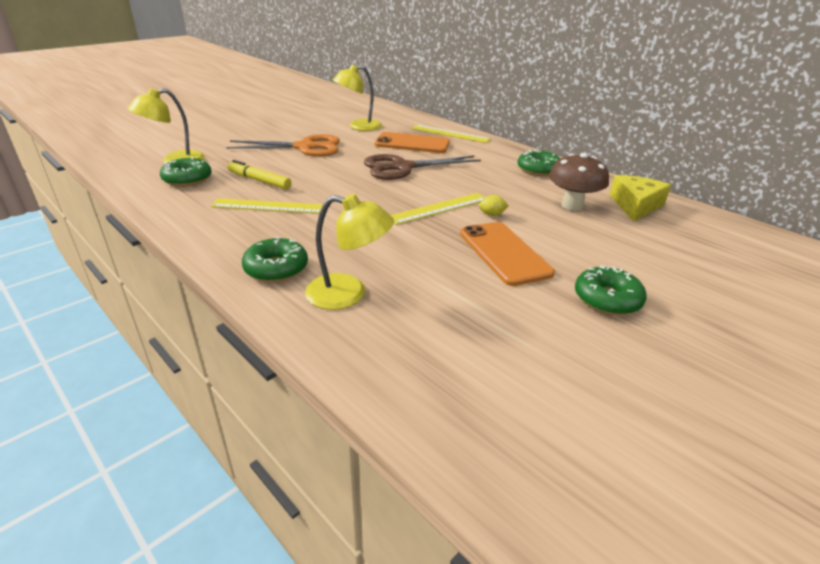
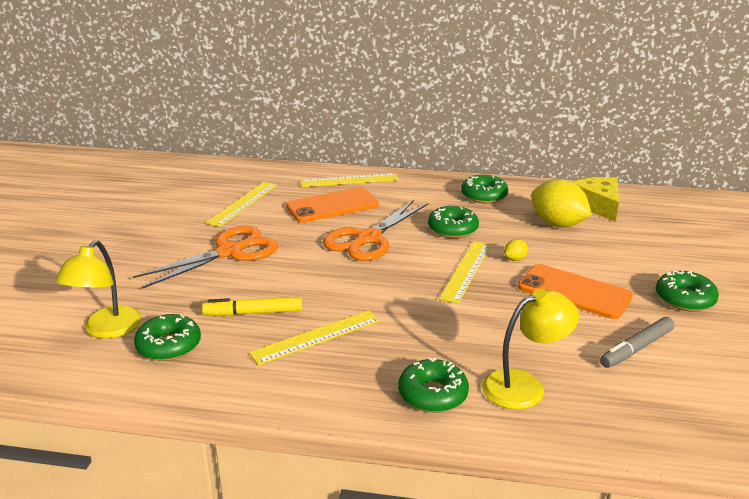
camera: 35 degrees left, 5 degrees down
(359, 127) = (243, 203): yellow lamp -> yellow ruler
(403, 167) = (368, 239): brown scissors -> orange scissors
(475, 181) = (452, 229): none -> green donut
(489, 313) = (636, 348): none -> grey marker
(572, 206) = (557, 224): brown mushroom -> yellow lemon

